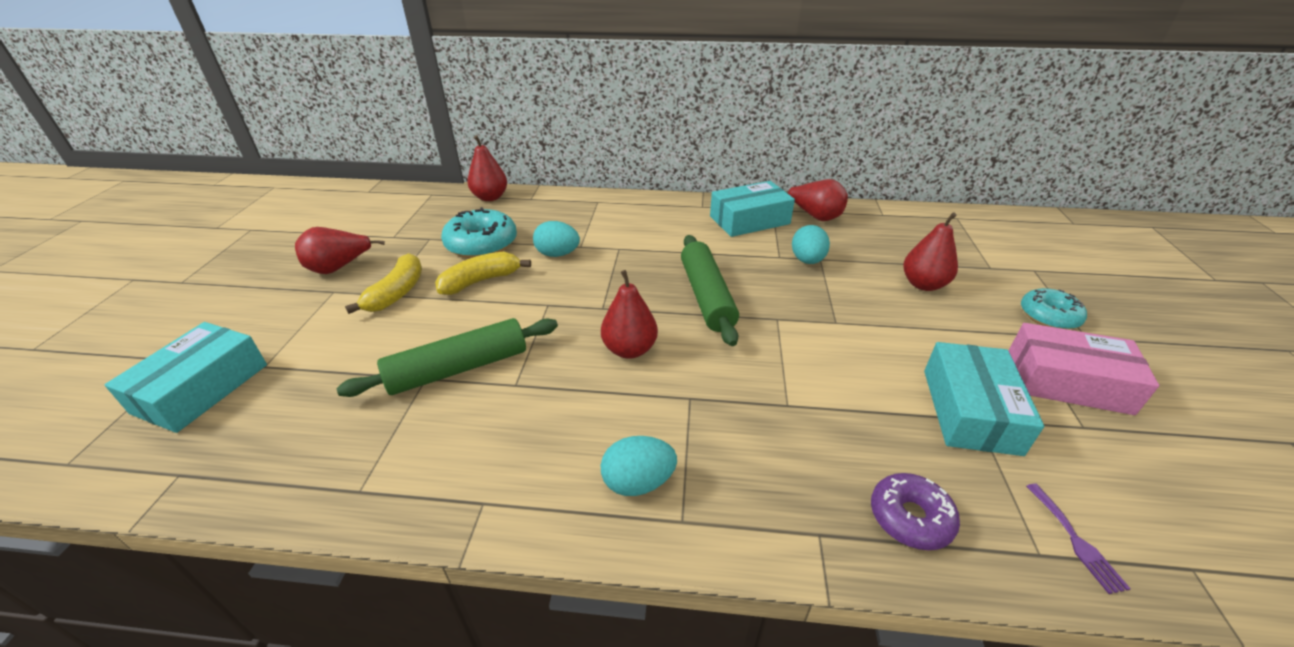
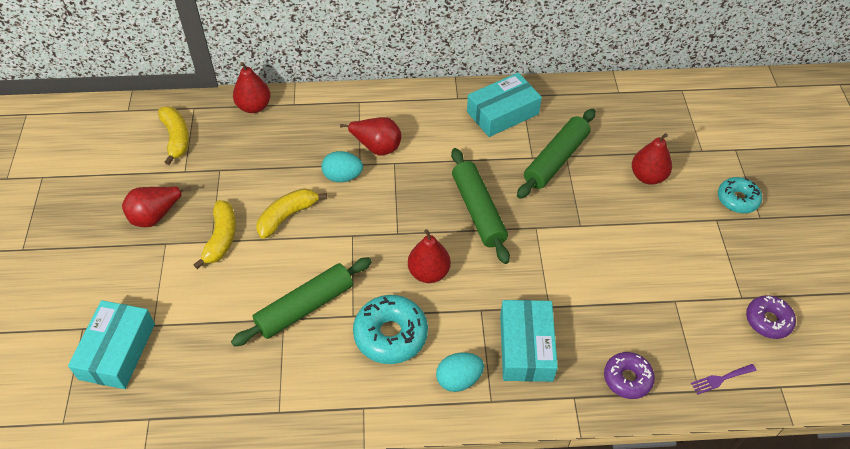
camera: 10 degrees left, 15 degrees up
(401, 213) = (176, 138): none -> yellow banana
(481, 244) = (270, 171): turquoise donut -> turquoise donut (390, 335)
(807, 260) = (555, 159): turquoise egg -> green rolling pin
(815, 216) = (560, 101): red pear -> red pear (376, 146)
(970, 410) = (671, 294): turquoise box -> turquoise box (526, 347)
(1067, 381) = (738, 261): pink box -> none
(1076, 541) = (720, 379): purple fork -> purple fork turned 90 degrees clockwise
(1137, 463) = (768, 321): none -> purple donut

